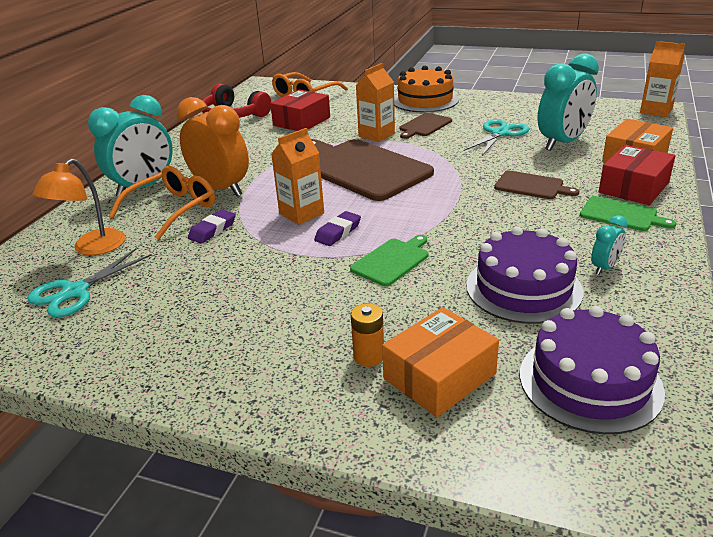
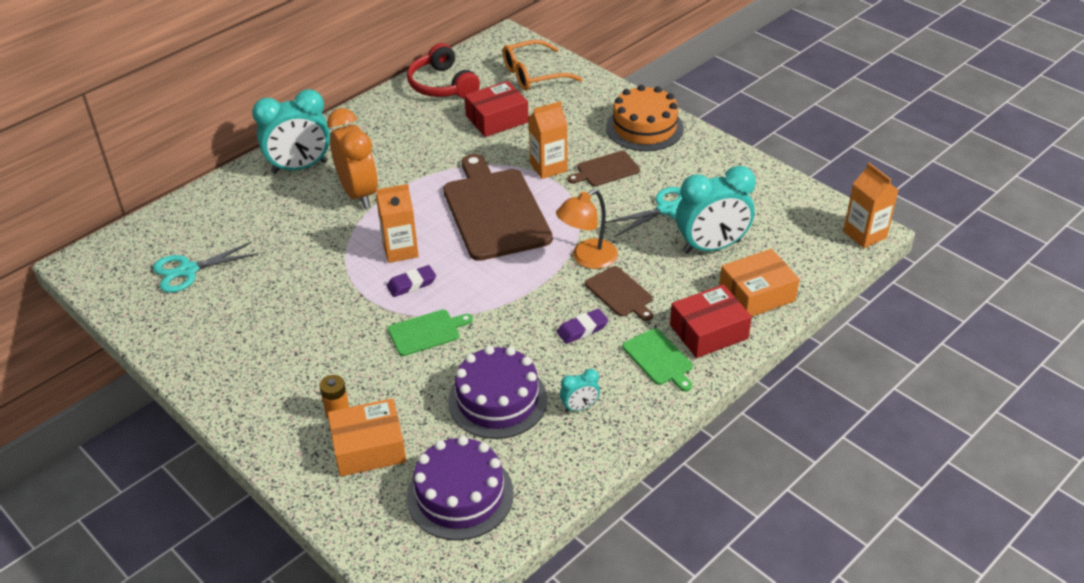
camera: 25 degrees right, 10 degrees up
(92, 248) = (222, 228): orange lamp -> orange lamp (587, 259)
(173, 209) = (306, 205): orange glasses -> none
(212, 230) = (320, 242): purple eraser -> purple eraser (582, 329)

